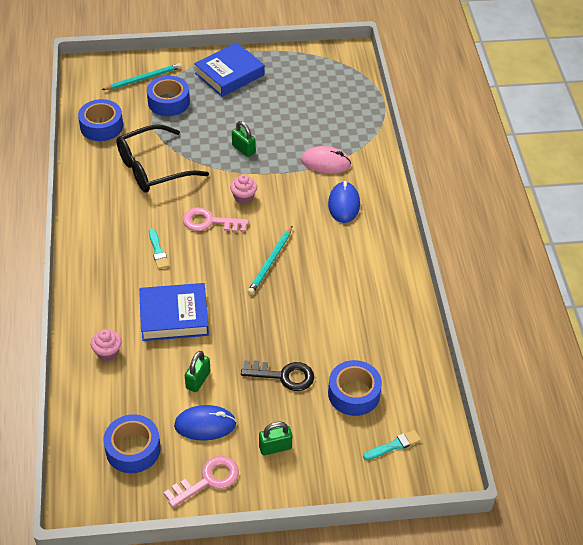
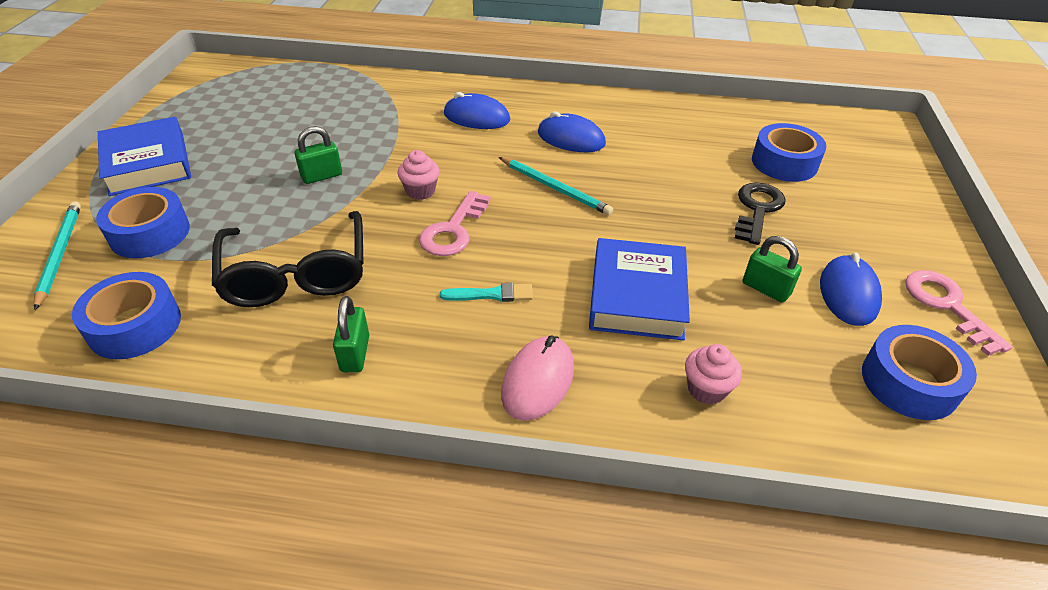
camera: 75 degrees left, 5 degrees down
(275, 447) = (876, 235): green padlock -> green padlock (355, 353)
(325, 163) = (395, 117): pink mouse -> pink mouse (538, 381)
(336, 261) = (571, 139): none -> blue mouse
(394, 445) = (857, 150): turquoise brush -> none

